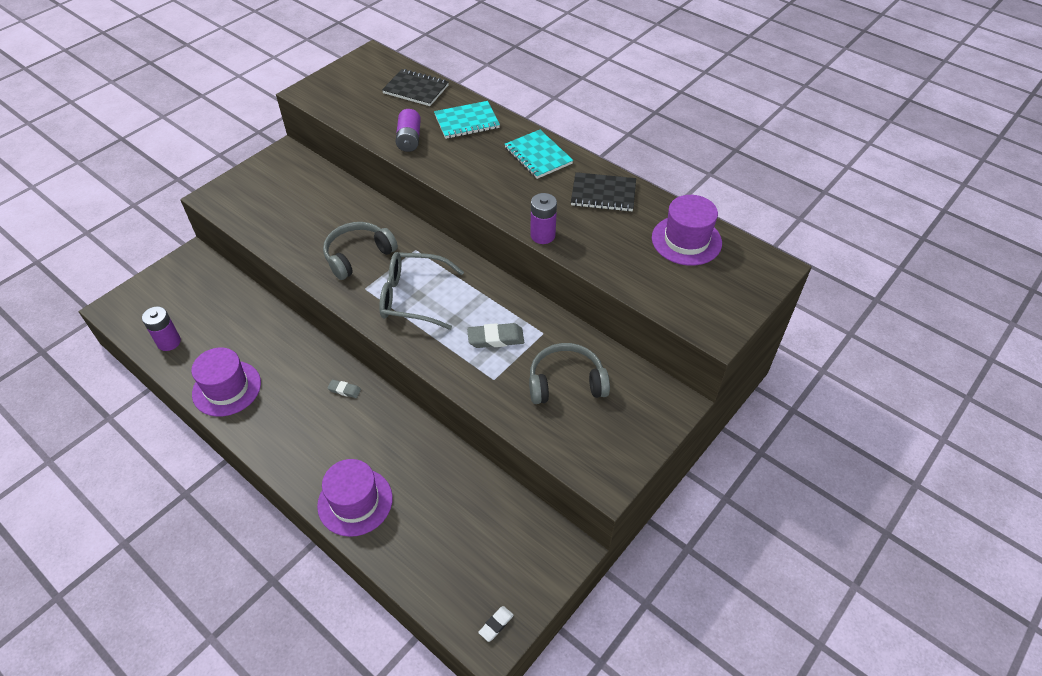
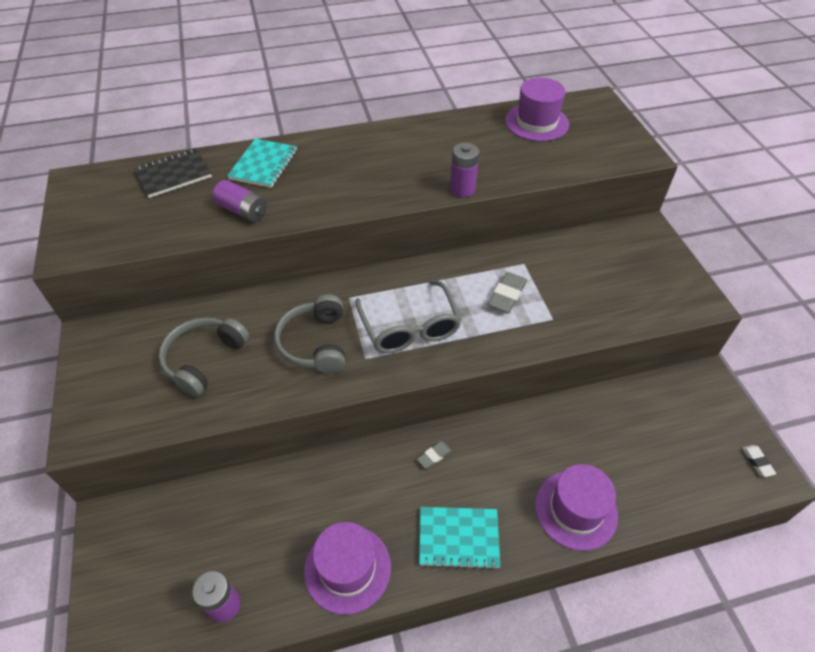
camera: 55 degrees left, 0 degrees up
(413, 297) = (409, 327): grey glasses -> grey glasses turned 60 degrees counterclockwise
(538, 156) = (360, 146): turquoise notebook -> turquoise notebook (458, 538)
(566, 382) = (587, 276): grey headphones -> grey headphones (204, 359)
(603, 194) = (445, 136): black notebook -> none

